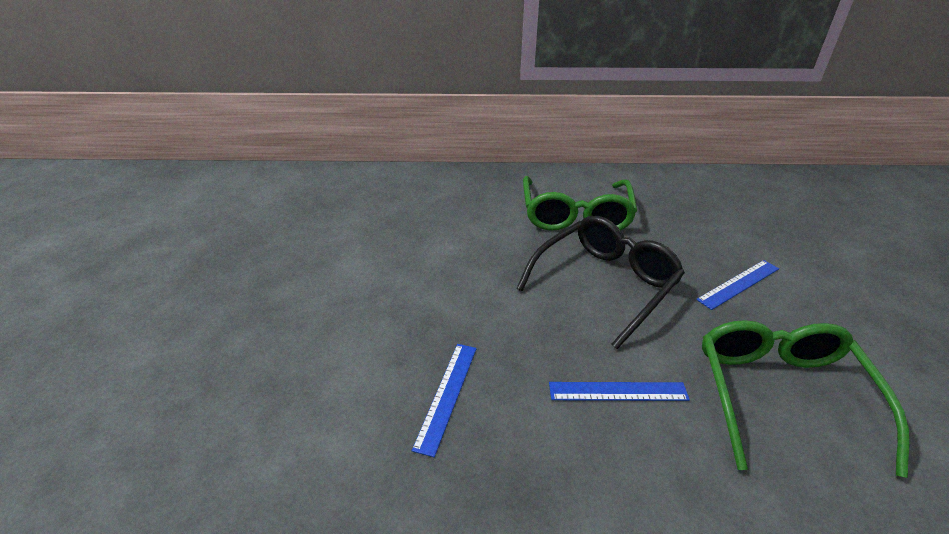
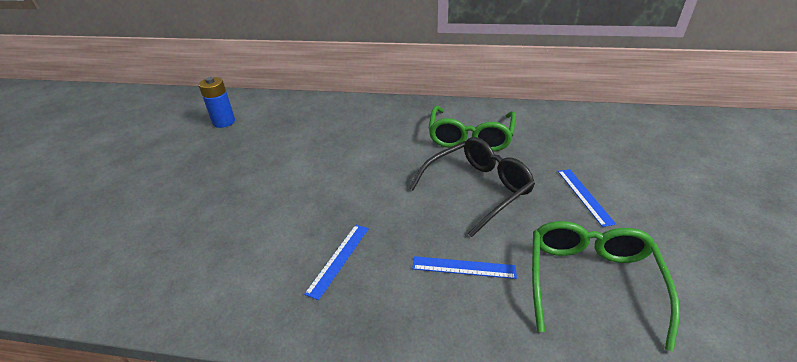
camera: 10 degrees right, 0 degrees up
(229, 210) = (224, 122): none -> blue battery
(739, 284) = (584, 196): blue ruler -> blue ruler turned 75 degrees counterclockwise

